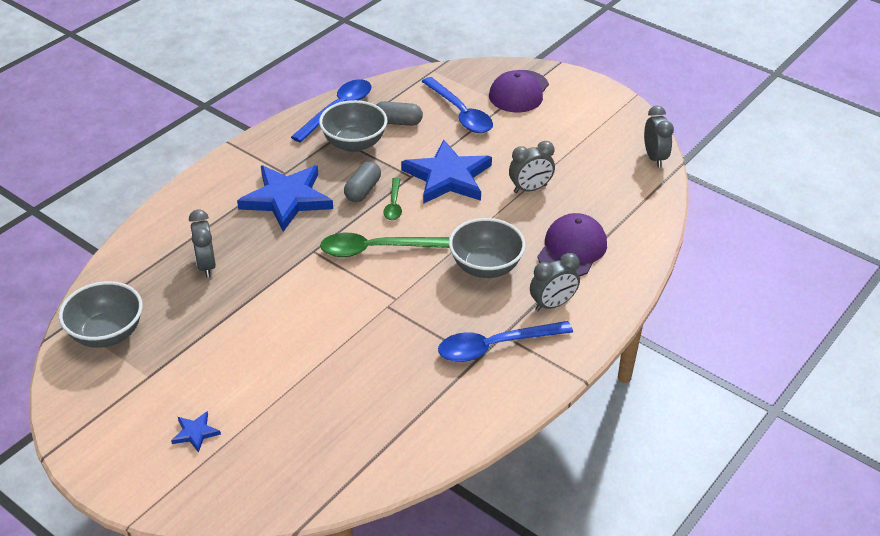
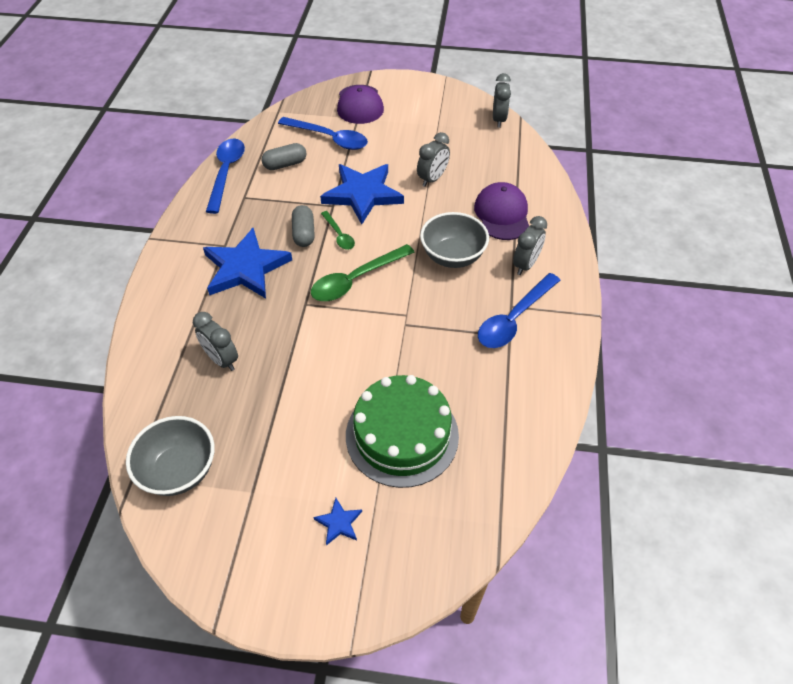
camera: 30 degrees left, 10 degrees up
(304, 393) = (402, 435): none -> green cake
(354, 143) = (264, 196): grey bowl -> none
(654, 158) = (498, 120): grey clock -> grey clock turned 45 degrees clockwise

